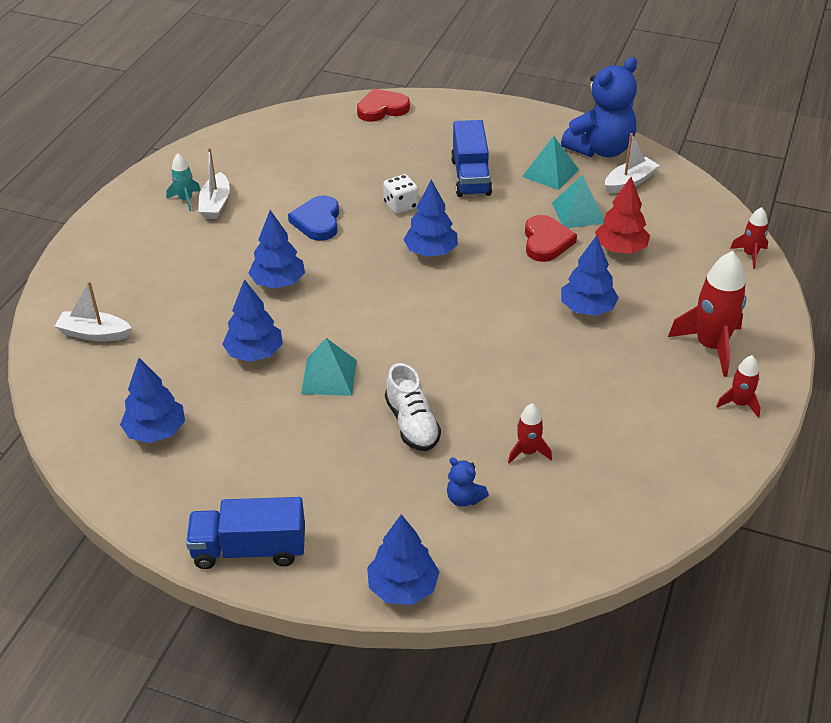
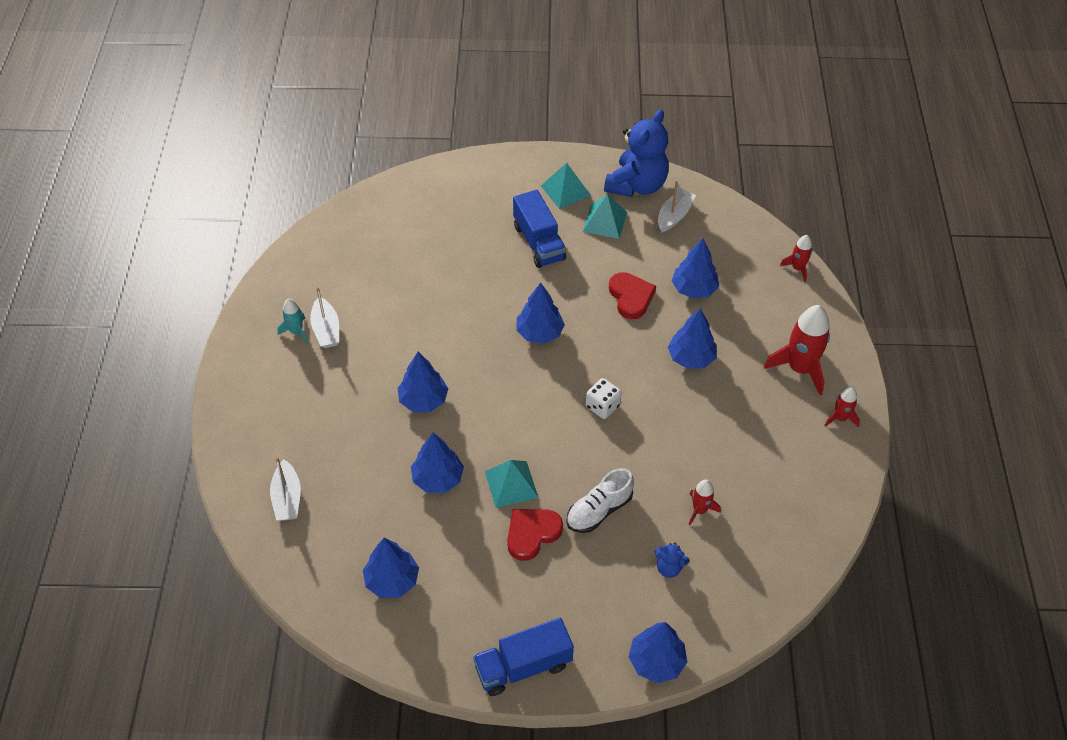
camera: 20 degrees left, 10 degrees up
(94, 334) = (287, 498): white boat -> white boat turned 90 degrees counterclockwise
(317, 221) = (427, 325): blue heart -> none
(382, 109) = (427, 183): red heart -> red heart (532, 534)
(401, 206) = (492, 289): white dice -> white dice (602, 406)
(412, 424) = (599, 510): white shoe -> white shoe turned 90 degrees clockwise
(578, 212) = (645, 259): turquoise pyramid -> turquoise pyramid (565, 190)
(620, 249) = (694, 289): red tree -> blue tree

